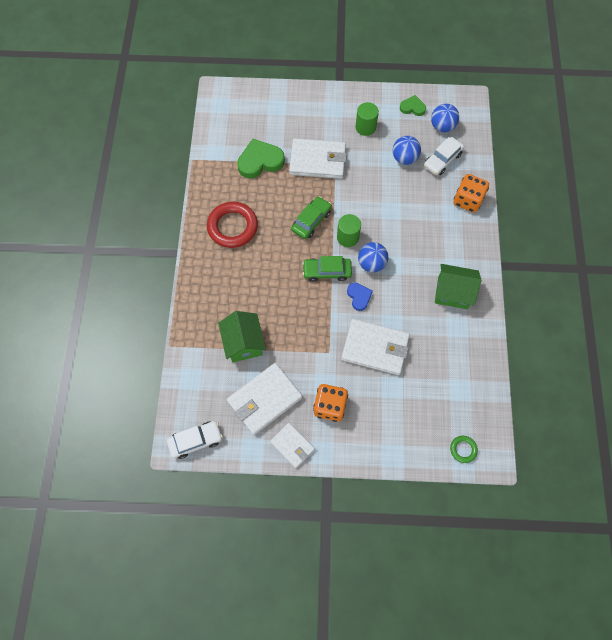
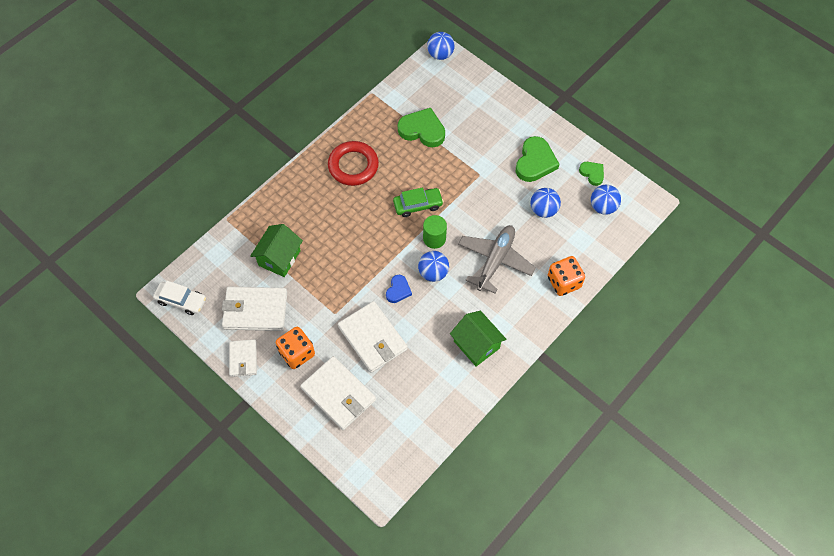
camera: 40 degrees right, 5 degrees down
(218, 94) = (440, 54): none -> blue ball
(317, 161) = (469, 161): white wallet -> white wallet (338, 394)
(327, 271) = (392, 252): green car -> none
(365, 127) = (535, 162): green cylinder -> green heart
(406, 221) = (495, 261): none -> grey plane
(442, 160) = (575, 234): white car -> none
(463, 449) = (365, 467): green ring -> none

